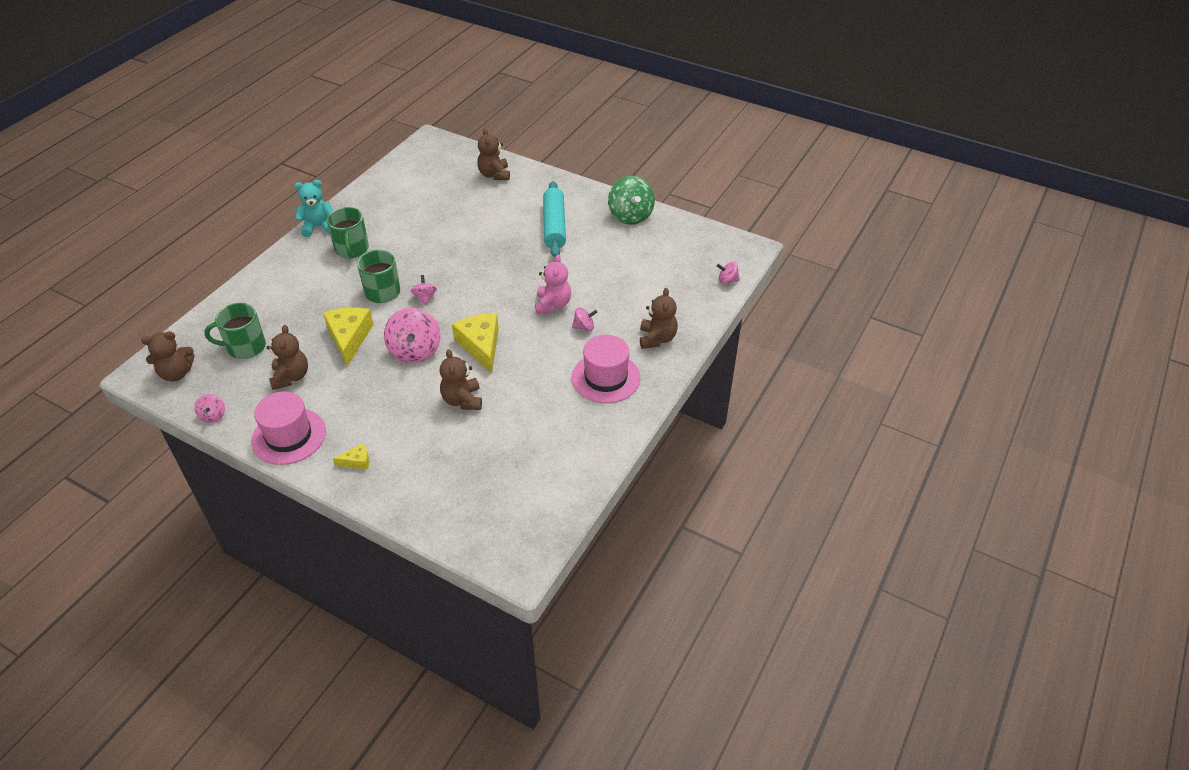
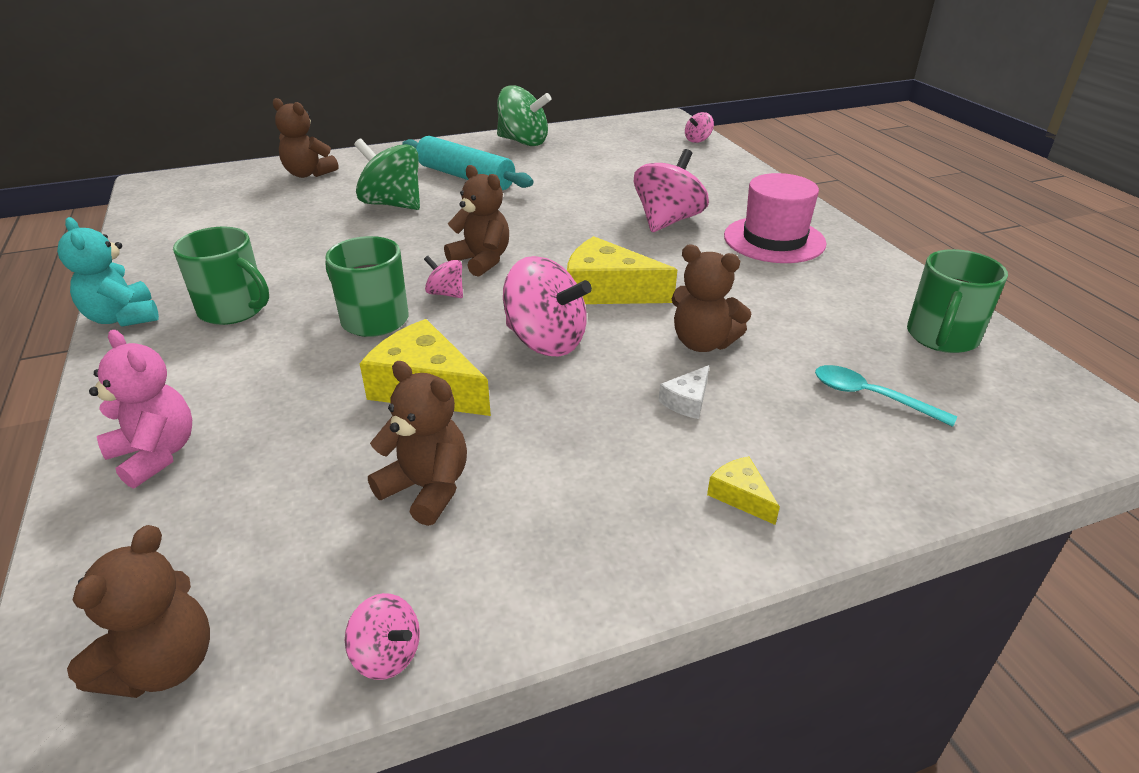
camera: 50 degrees left, 10 degrees down
(245, 347) = (258, 515): green mug -> green mug (941, 337)
(289, 436) = (585, 557): pink hat -> none
(318, 227) = (123, 317): turquoise teddy bear -> turquoise teddy bear turned 60 degrees counterclockwise
(357, 461) = (740, 496): yellow cheese -> yellow cheese turned 60 degrees counterclockwise
(409, 417) = (687, 401): none -> white cheese
(467, 474) = (870, 396): none -> turquoise spoon
(493, 224) = (392, 204): none -> green spinning top
(553, 304) = (600, 223): pink teddy bear -> pink teddy bear (156, 454)
(584, 327) = (667, 221): pink spinning top -> pink spinning top, size x2.01
(657, 338) = (742, 195): brown teddy bear -> brown teddy bear (481, 260)

